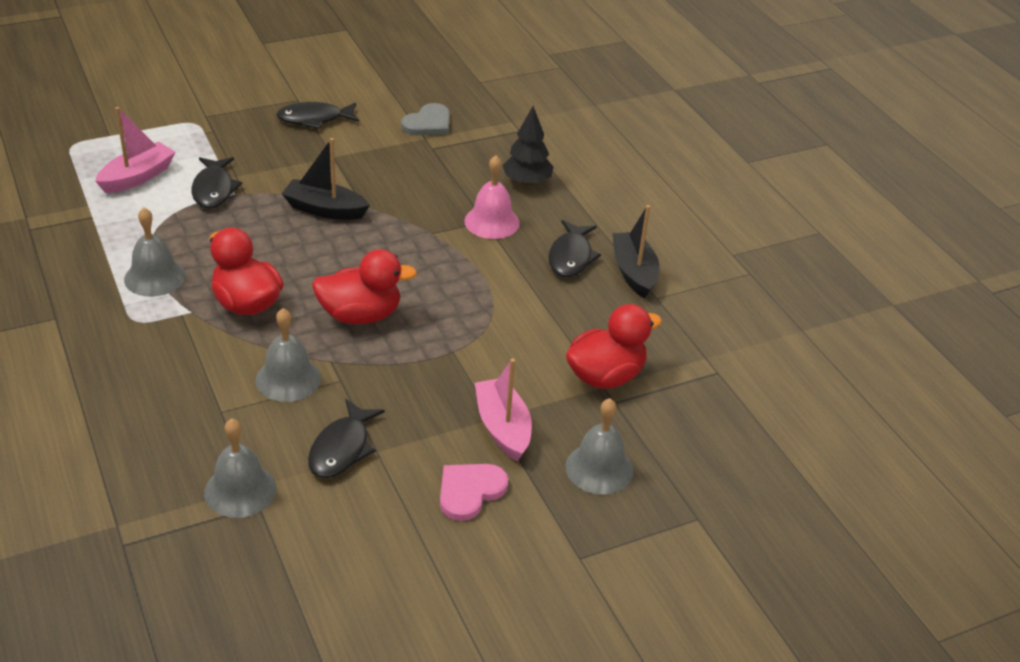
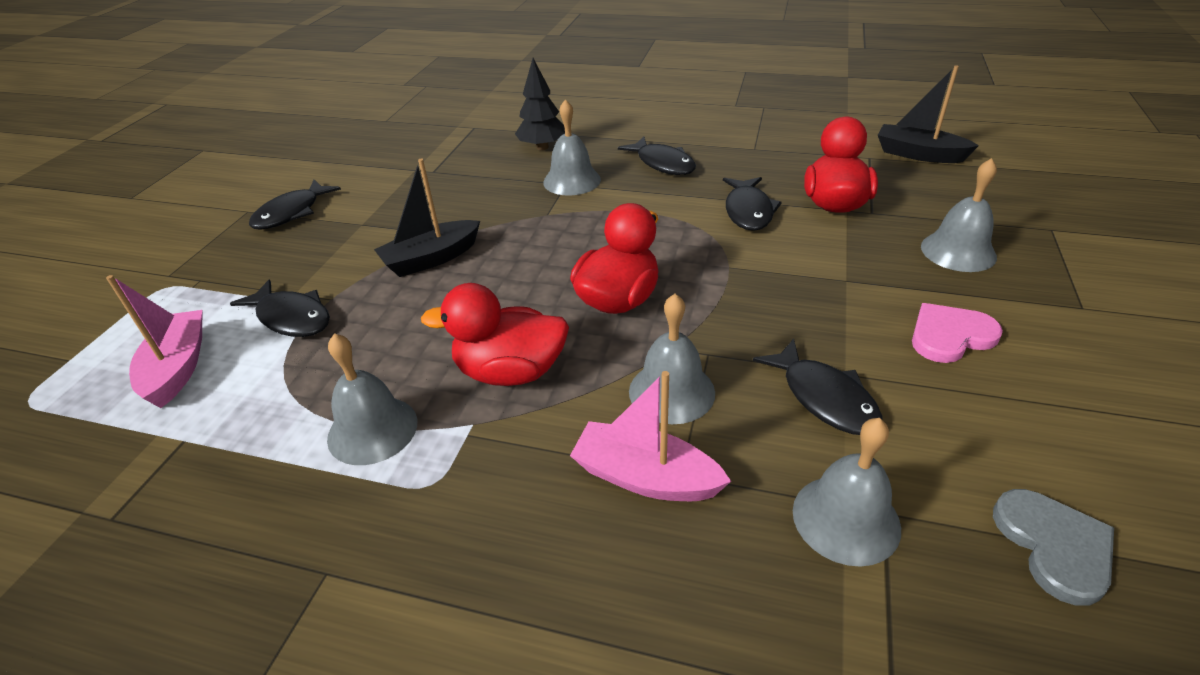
camera: 45 degrees left, 0 degrees up
(428, 123) = (398, 160): grey heart -> grey heart (1054, 546)
(470, 491) = (950, 335): pink heart -> pink heart turned 75 degrees clockwise
(492, 222) = (572, 180): pink bell -> grey bell
(503, 428) = (865, 280): pink boat -> pink boat (645, 477)
(543, 332) = (748, 211): none -> black fish
(634, 272) = (713, 146): black boat -> black boat (918, 154)

